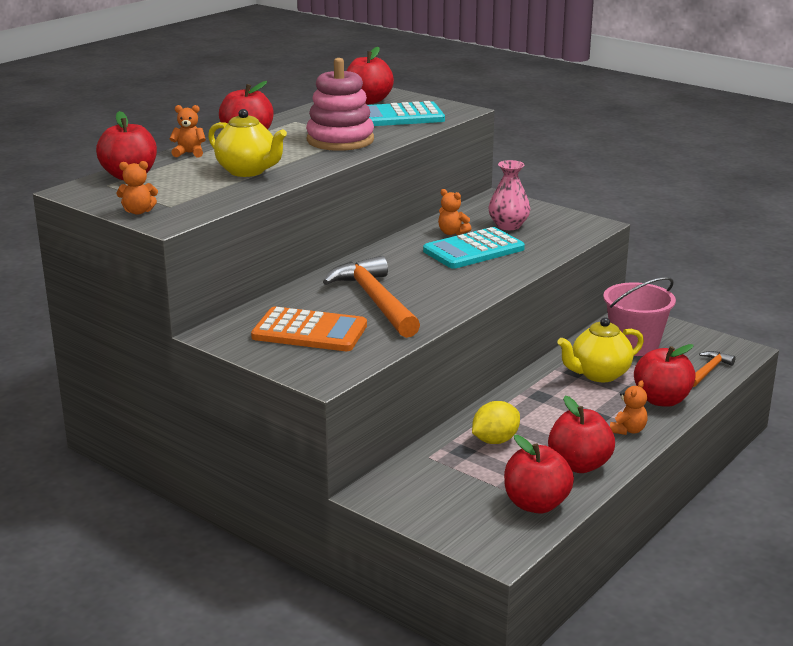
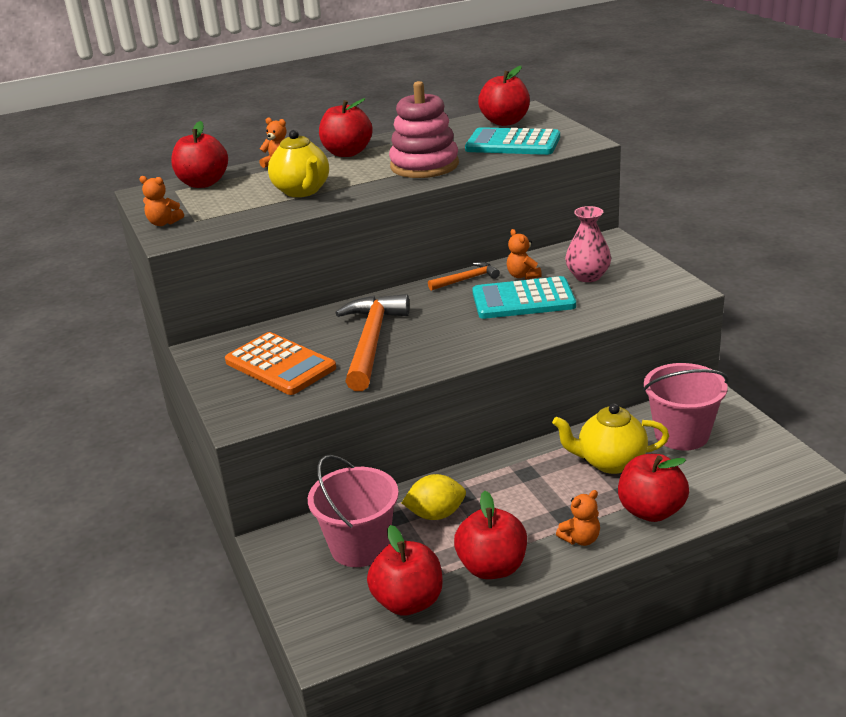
camera: 30 degrees right, 5 degrees up
(454, 478) = (360, 546): none -> pink bucket
(709, 370) = (738, 486): orange hammer -> orange hammer (467, 279)

